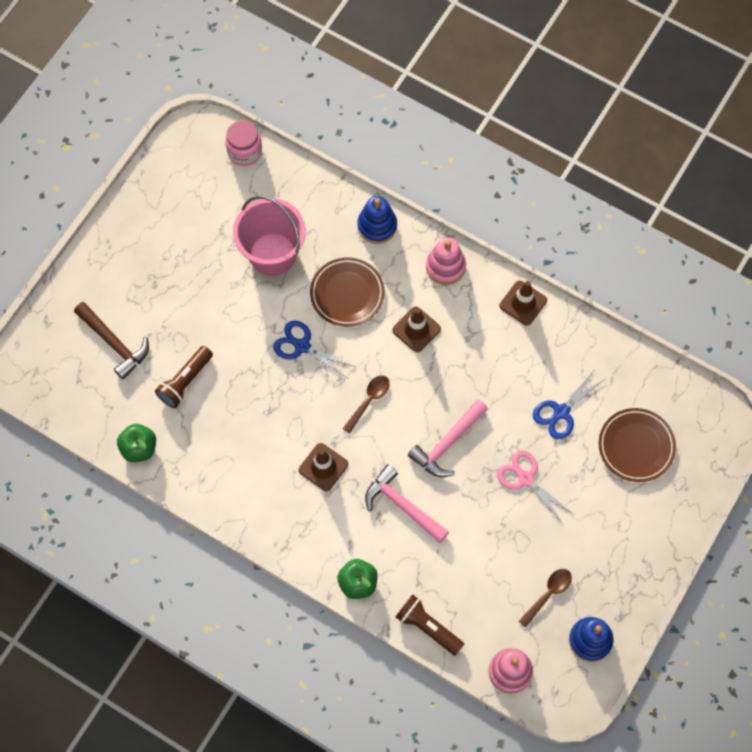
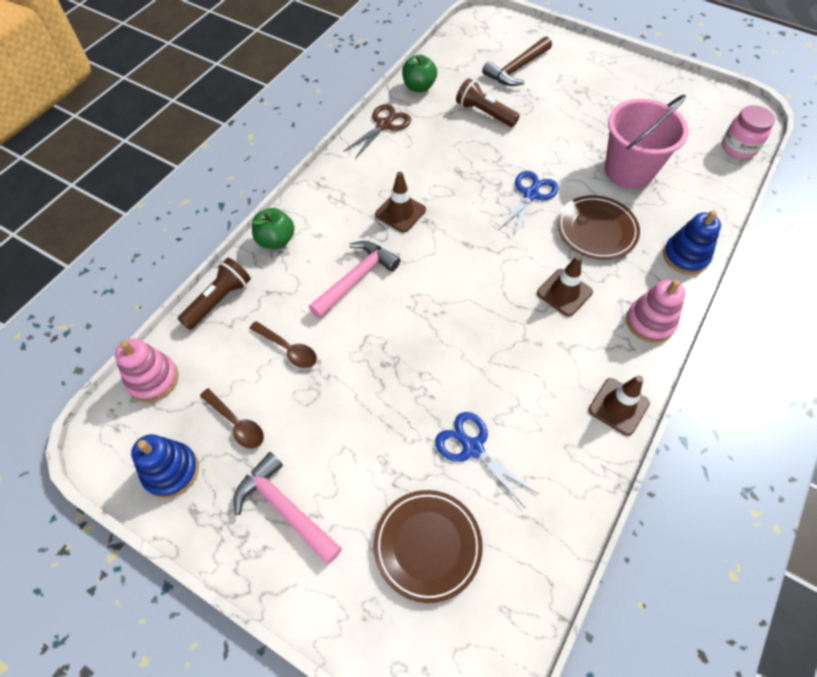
camera: 90 degrees right, 10 degrees down
(199, 484) = (384, 125): none -> brown scissors
(369, 401) = (474, 249): brown spoon -> brown spoon (288, 349)
(447, 443) = (427, 321): pink hammer -> pink hammer (285, 508)
(526, 479) = (383, 403): pink scissors -> none

